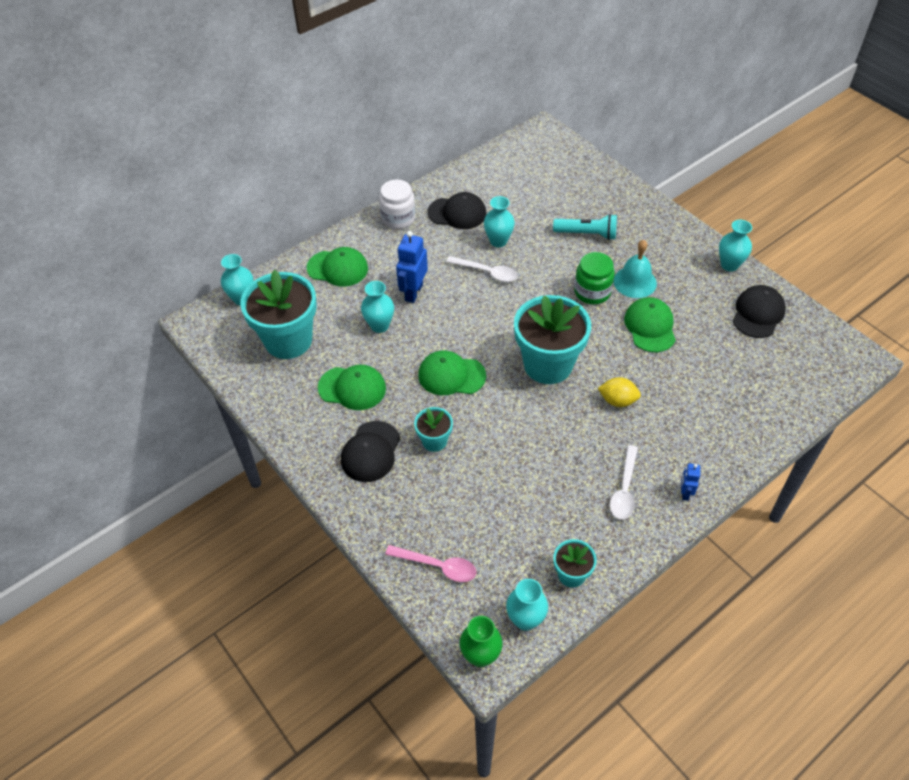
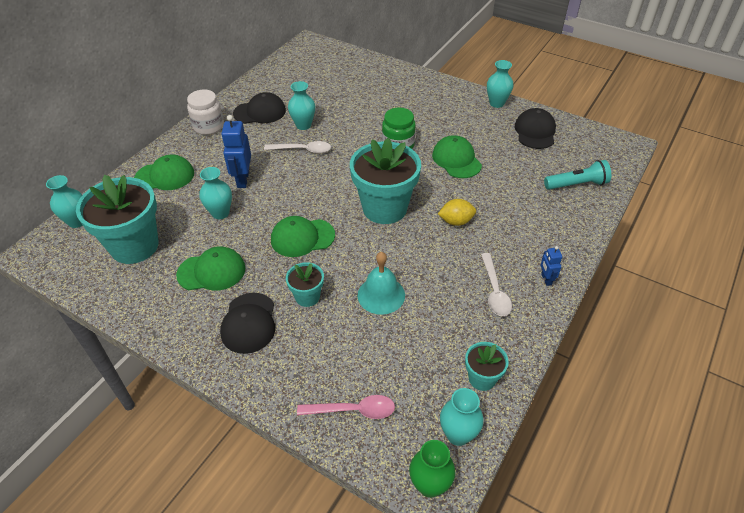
camera: 20 degrees left, 5 degrees down
(587, 234) = (375, 105): turquoise flashlight -> turquoise flashlight (577, 184)
(635, 282) = (429, 130): turquoise bell -> turquoise bell (381, 295)

